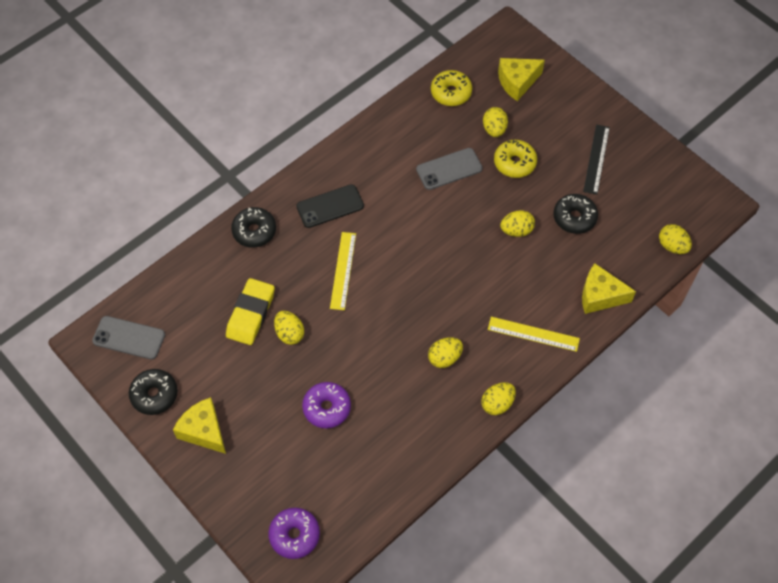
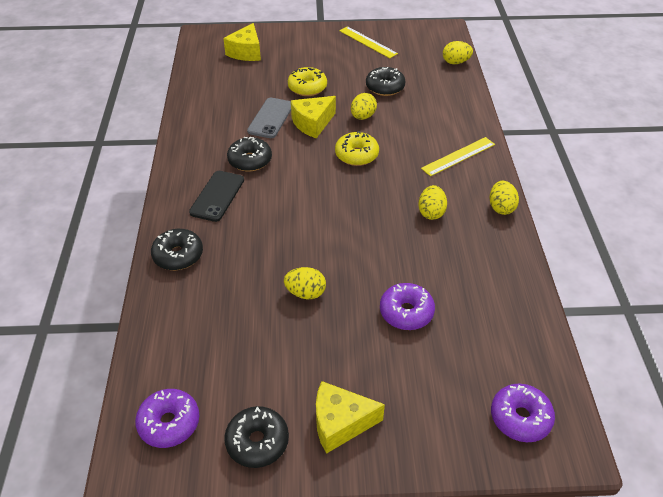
camera: 50 degrees left, 15 degrees down
(129, 338) = (169, 423): grey phone -> purple donut
(250, 314) = (255, 308): yellow eraser -> none
(343, 270) = (285, 223): yellow ruler -> yellow ruler (368, 42)
(386, 195) = (250, 160): none -> black donut
(451, 93) = (210, 83): yellow donut -> yellow donut (356, 155)
(494, 129) = (268, 81): yellow egg -> none
(596, 159) = (351, 55): black ruler -> none
(600, 296) = (460, 110): yellow cheese -> yellow cheese (312, 123)

